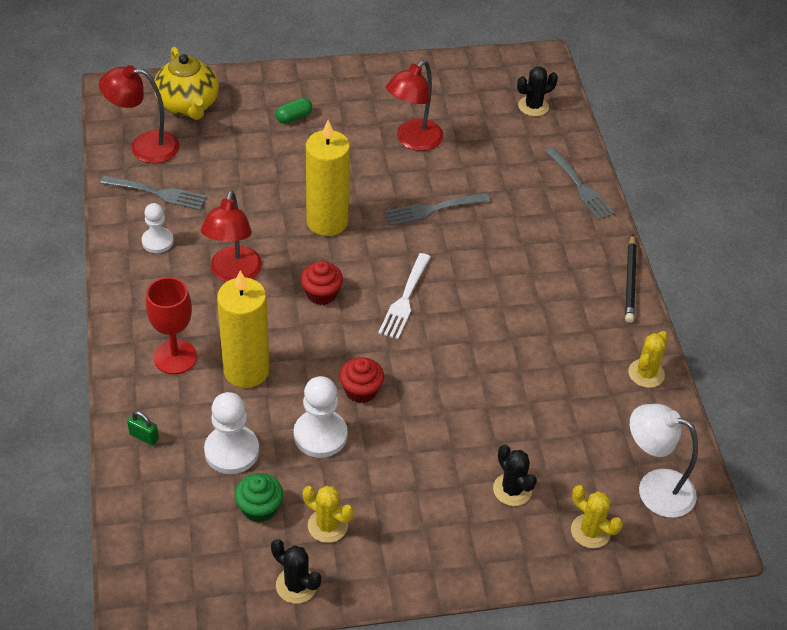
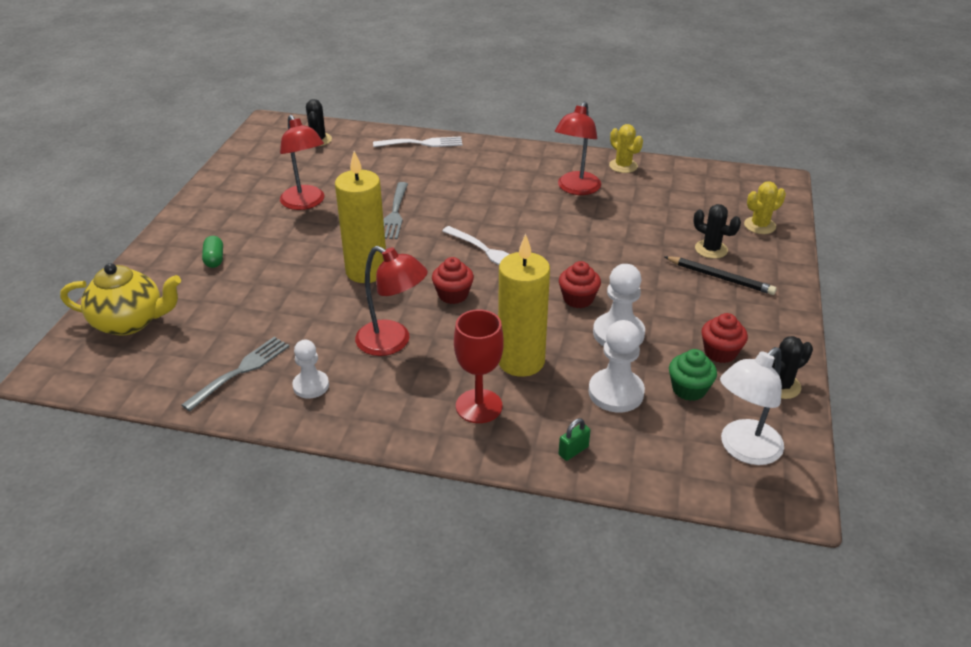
camera: 65 degrees left, 10 degrees down
(144, 147) = (162, 367): red lamp -> red lamp (576, 189)
(327, 525) = (720, 352): yellow cactus -> red cupcake
(512, 490) = (711, 249): black cactus -> black cactus turned 45 degrees clockwise
(580, 186) = (422, 143): grey fork -> white fork
(630, 281) = (532, 149): black pencil -> black pencil (720, 278)
(654, 488) = (728, 190): white lamp -> white lamp (743, 449)

